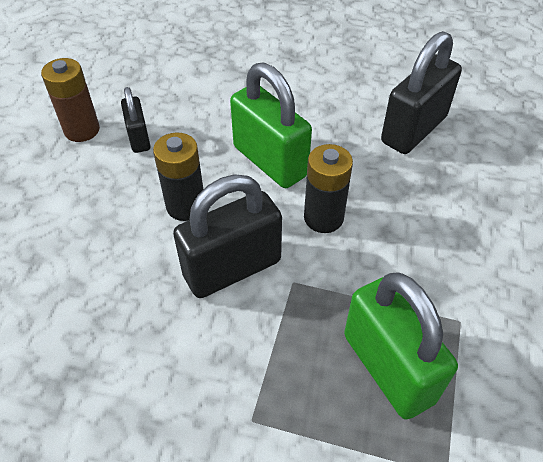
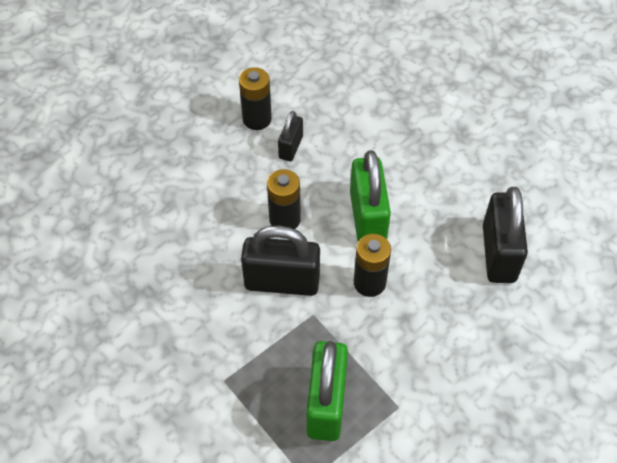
camera: 35 degrees right, 5 degrees up
(82, 130) = (257, 119): brown battery -> black battery
(413, 130) = (498, 253): black padlock -> black padlock turned 75 degrees counterclockwise

